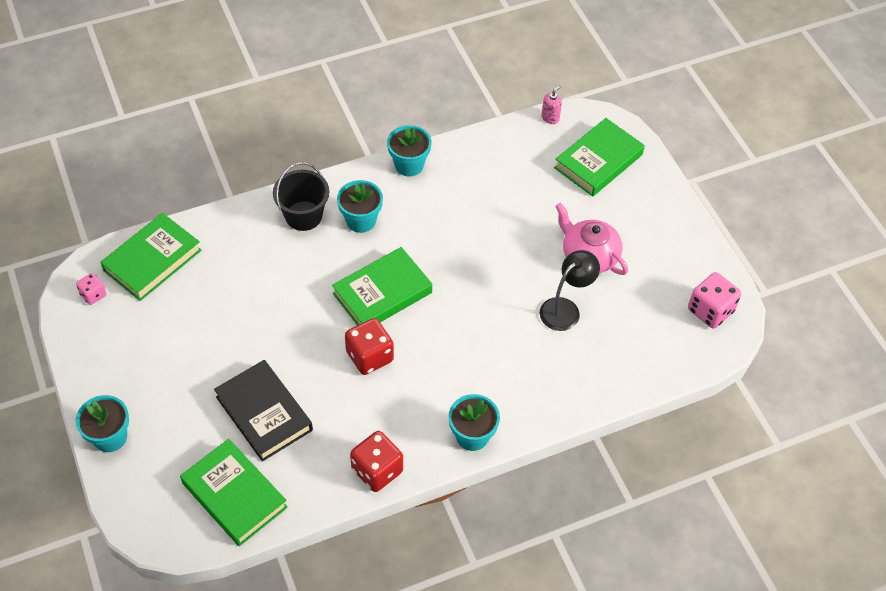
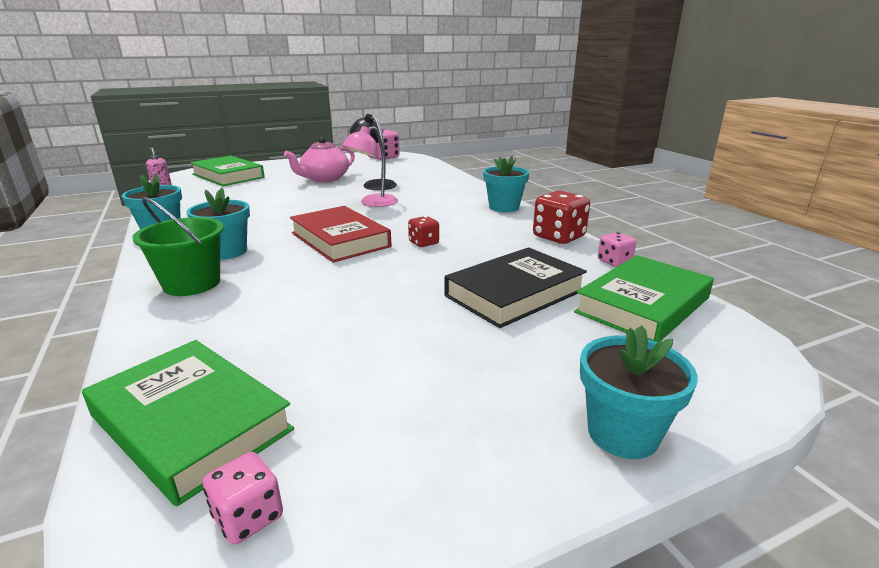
camera: 90 degrees left, 30 degrees down
(303, 216) = (192, 284): black bucket -> green bucket
(314, 501) = (614, 262): none -> pink dice
(369, 356) = (423, 243): red dice -> red dice, size x0.57
(382, 293) = (340, 240): green book -> red book
(489, 311) = (372, 203): none -> pink lamp

